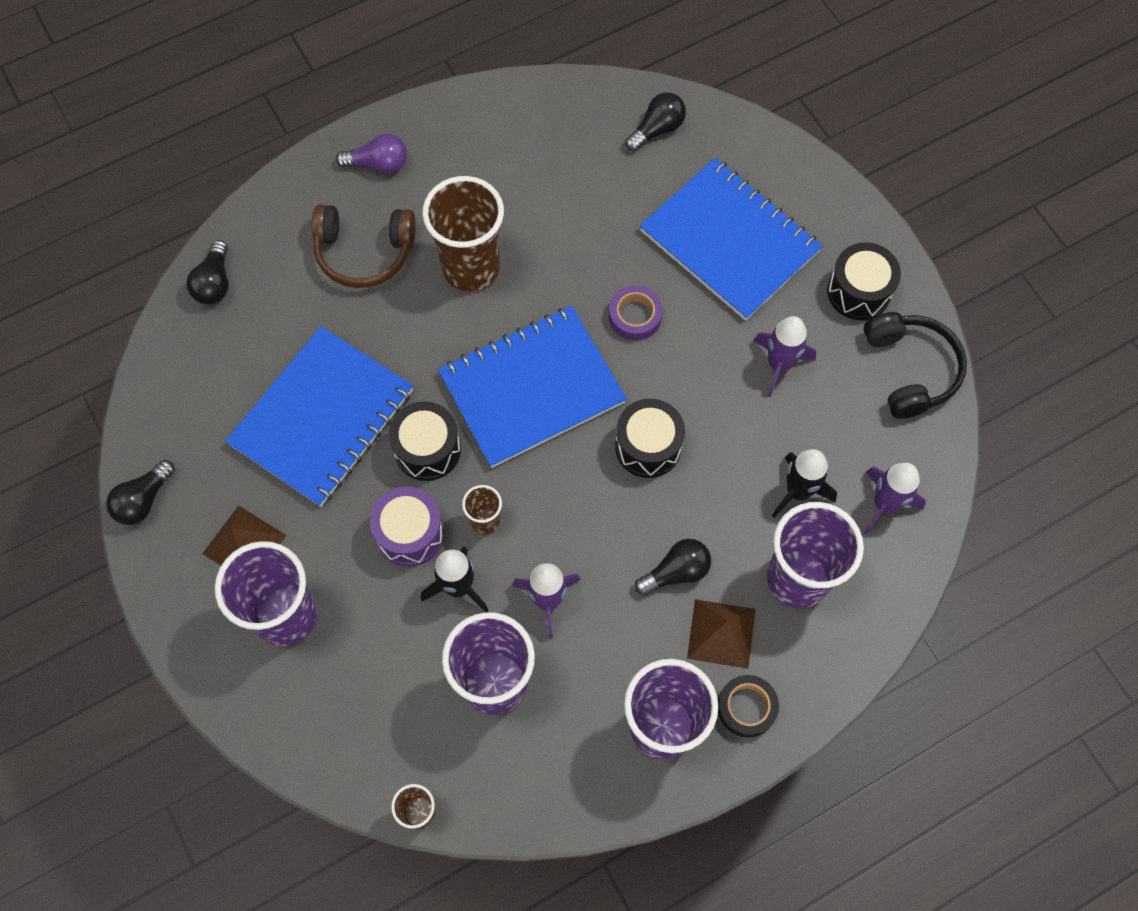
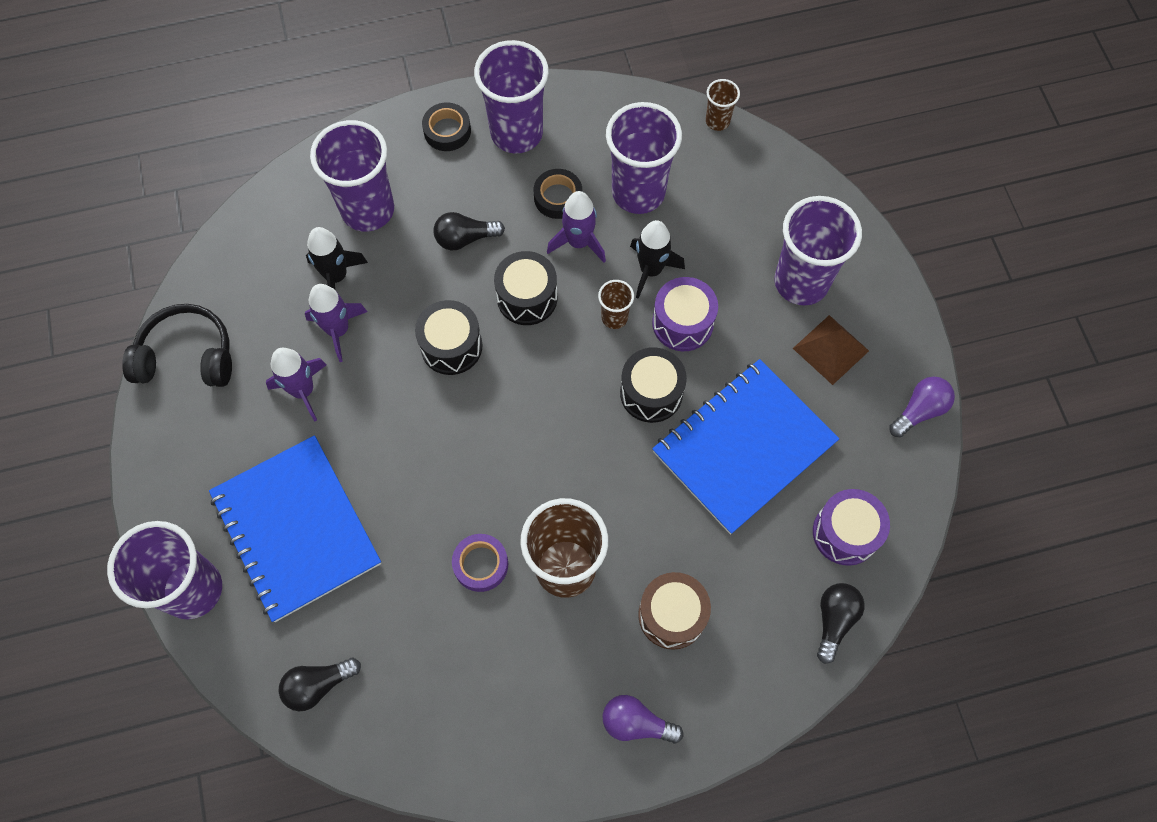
camera: 165 degrees left, 0 degrees up
(143, 500) = (919, 410): black light bulb -> purple light bulb
(211, 361) = (845, 533): none -> purple drum
(364, 252) = (672, 615): brown headphones -> brown drum
(532, 388) = (540, 426): blue notebook -> none
(587, 651) = (558, 197): none -> black tape
(635, 316) = (419, 472): purple tape -> purple tape (480, 564)
(721, 633) = (446, 185): brown pyramid -> none
(798, 173) = (193, 589): none -> purple cup
(859, 291) = (196, 442): black drum -> black drum (527, 297)
(885, 504) = (268, 249): purple rocket -> purple rocket (338, 330)
(910, 369) = (187, 356): black headphones -> black headphones turned 90 degrees clockwise

